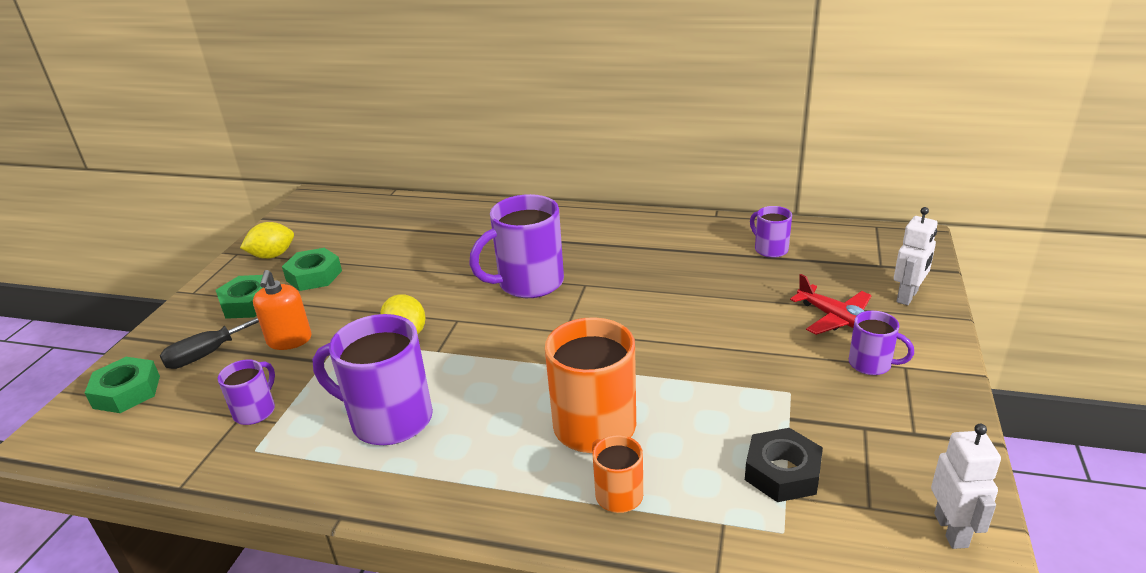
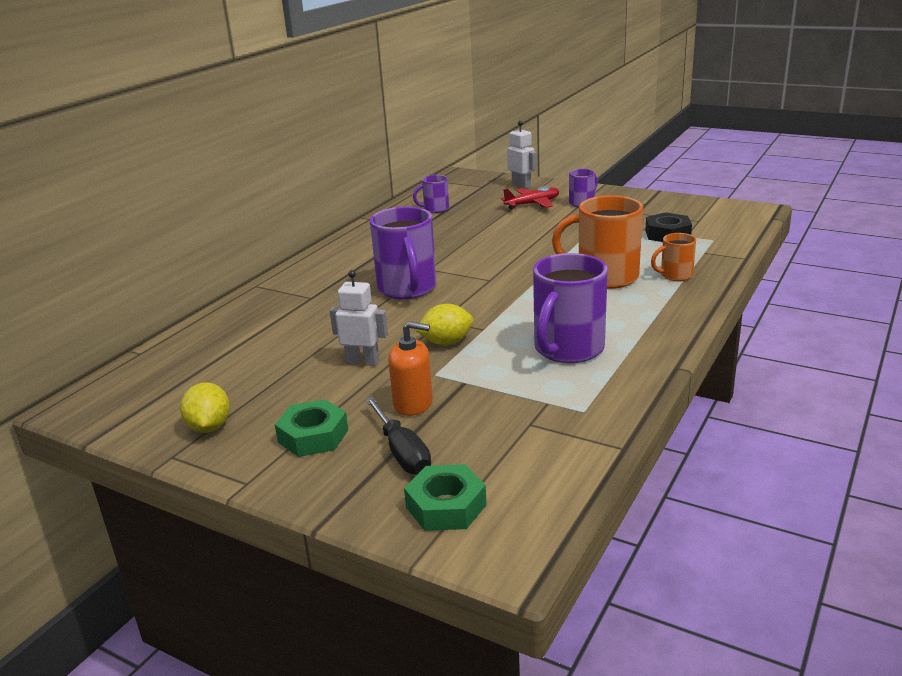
camera: 75 degrees left, 5 degrees down
(255, 411) = (525, 415): purple mug -> none
(314, 276) = (289, 395): green nut -> none
(951, 530) = (717, 208): white robot -> white robot (363, 362)

